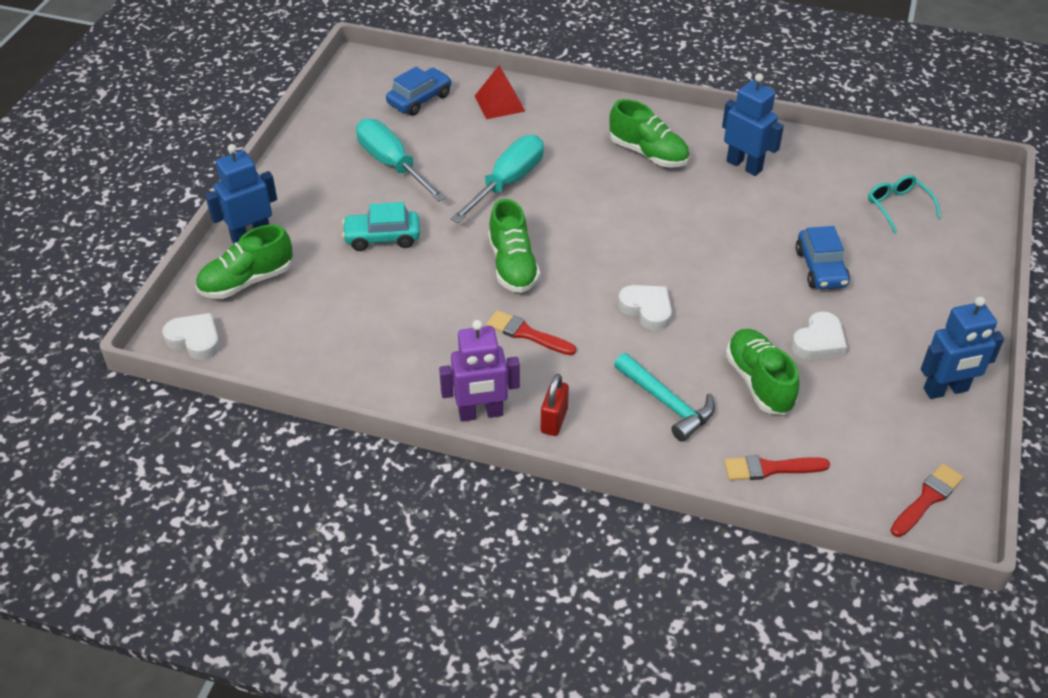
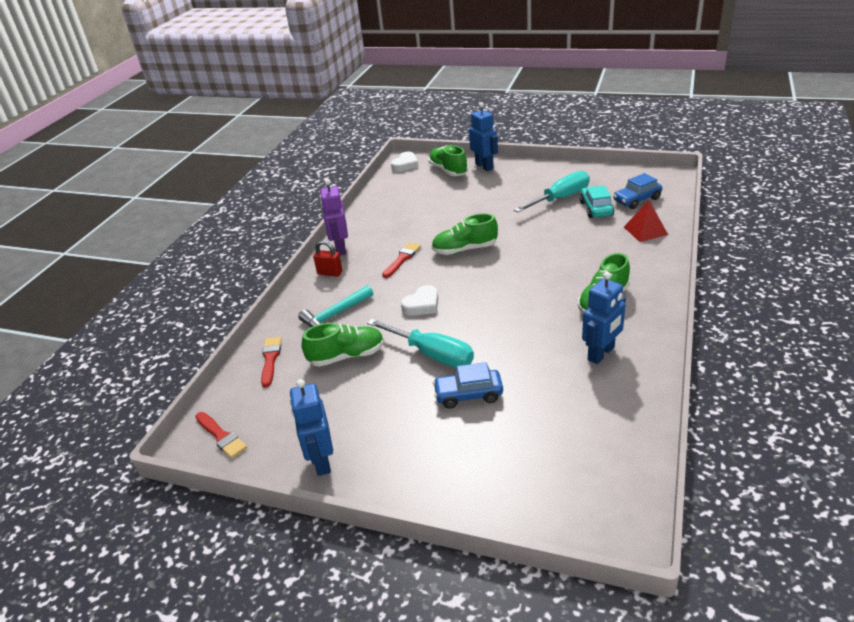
camera: 95 degrees right, 10 degrees down
(382, 237) = (488, 203): turquoise car -> turquoise car (596, 208)
(419, 99) = (637, 200): blue car -> blue car turned 105 degrees clockwise
(507, 183) = (551, 241): turquoise screwdriver -> turquoise screwdriver (431, 354)
(819, 342) = (383, 389): white heart -> none
(898, 207) = (561, 455): turquoise glasses -> none

